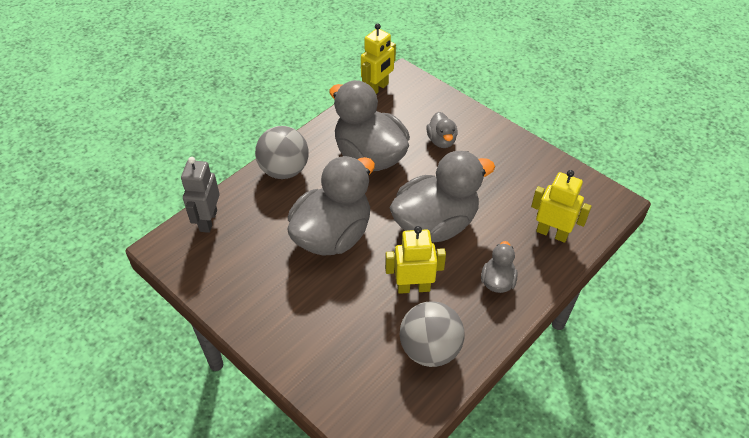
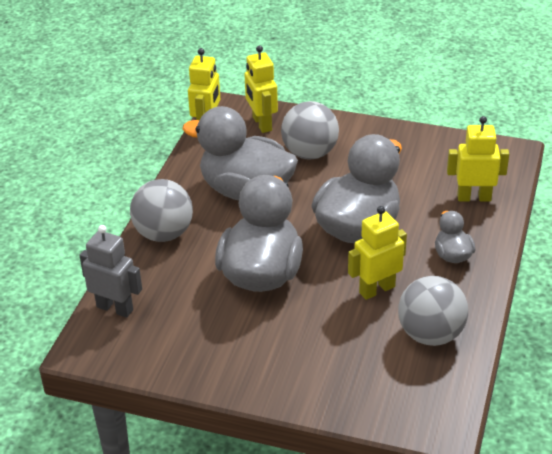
camera: 25 degrees left, 10 degrees down
(208, 220) = (115, 308): grey robot -> grey robot turned 135 degrees clockwise
(421, 101) = (261, 124): none -> yellow robot
(441, 141) = (310, 153): grey duck -> grey ball

